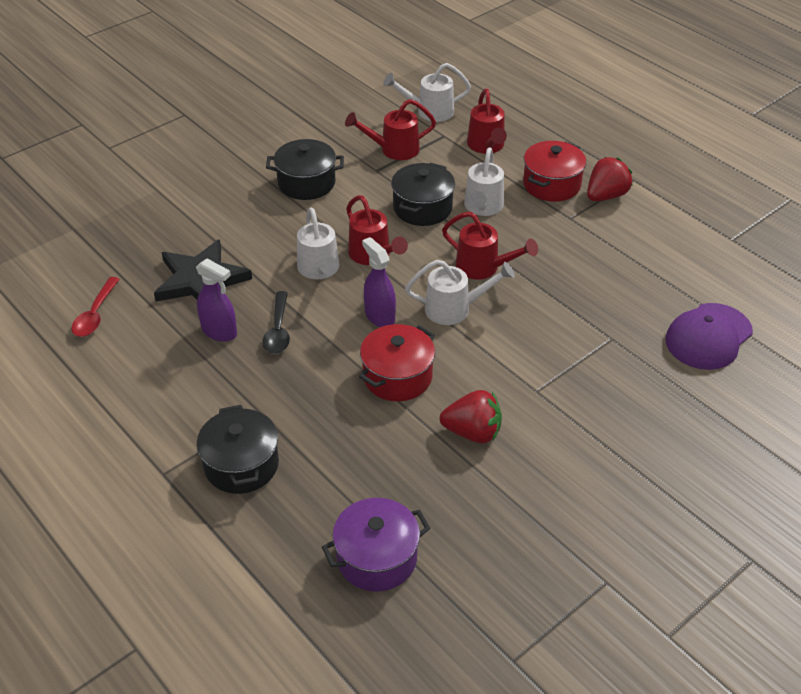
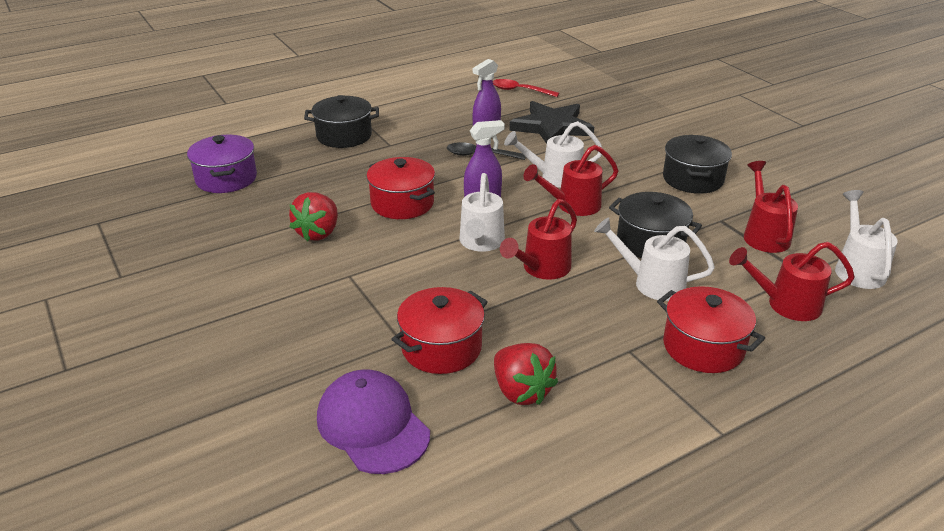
camera: 100 degrees right, 10 degrees down
(606, 196) = (679, 394): red strawberry -> red strawberry (521, 391)
(610, 314) = (441, 348): none -> red pot

